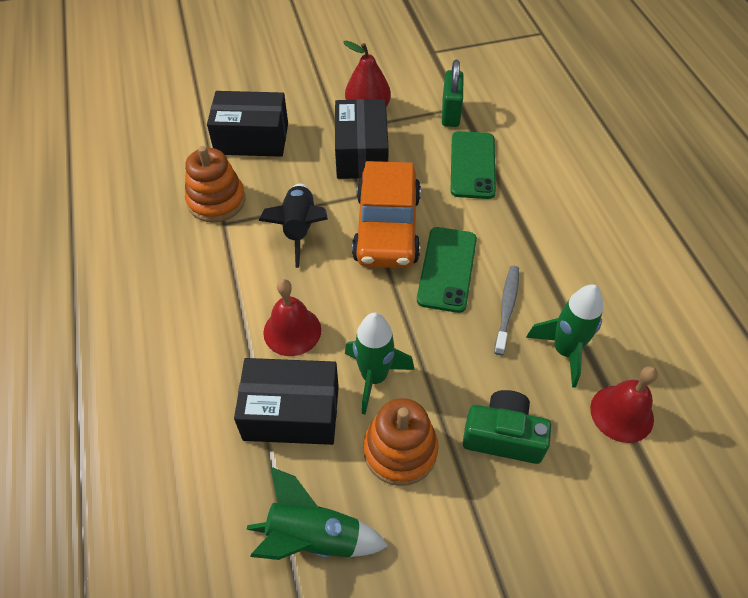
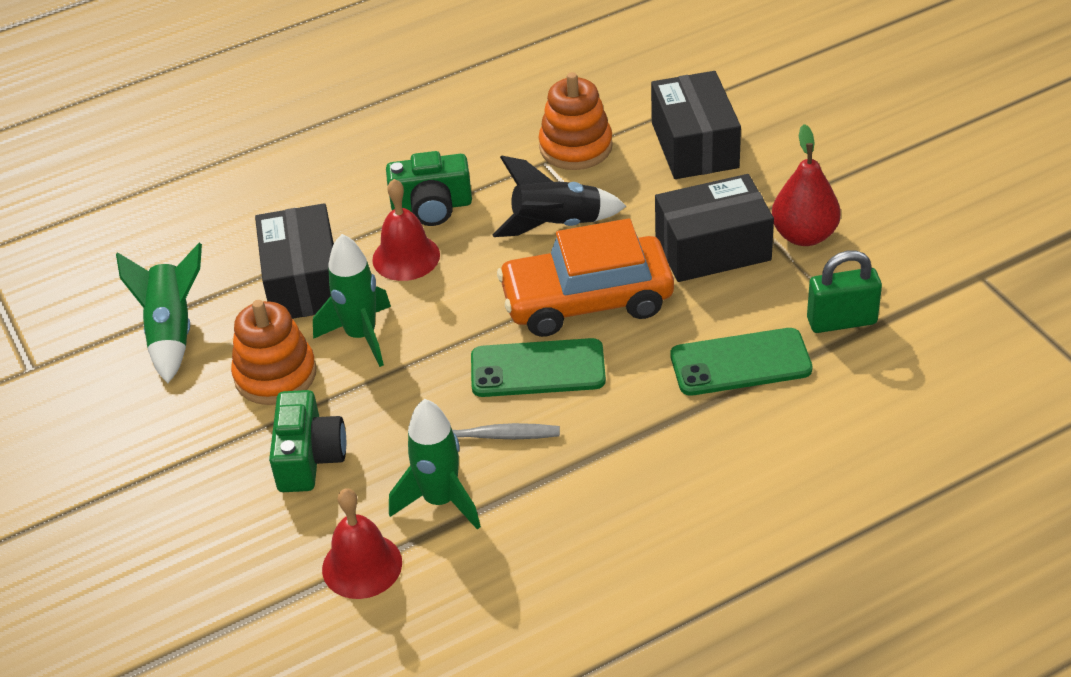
camera: 80 degrees right, 10 degrees down
(238, 303) = (432, 206): none -> green camera

